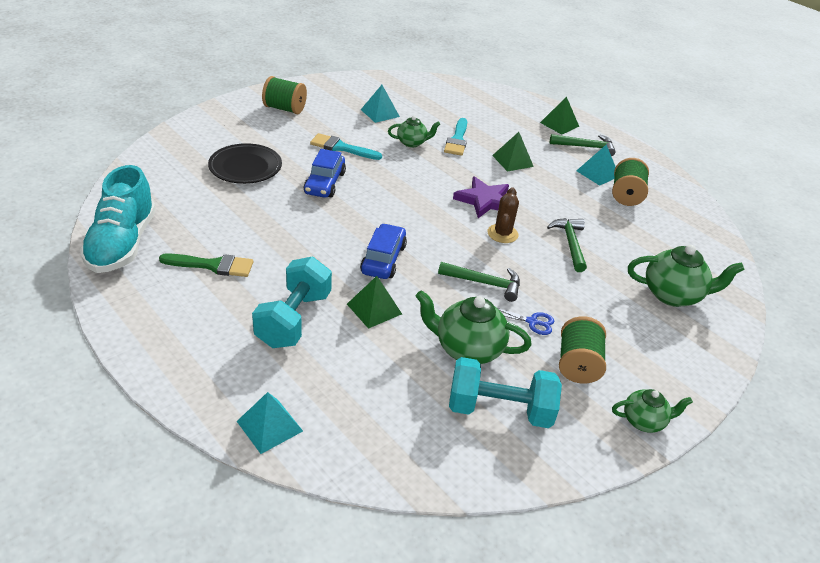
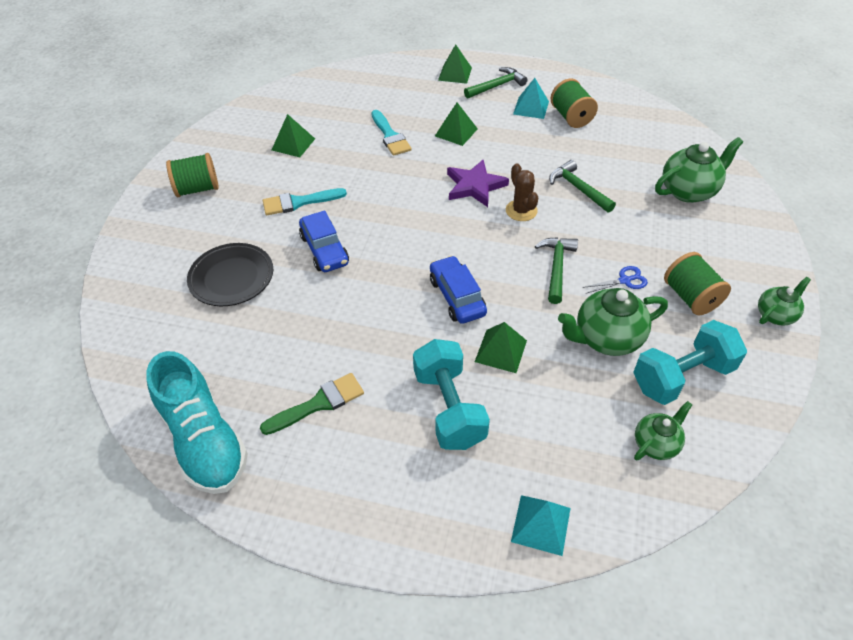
camera: 30 degrees left, 10 degrees up
(380, 113) = (293, 144): turquoise pyramid -> green pyramid
(412, 143) = (355, 161): green teapot -> green teapot (656, 444)
(485, 283) = (556, 267): green hammer -> green hammer turned 60 degrees counterclockwise

